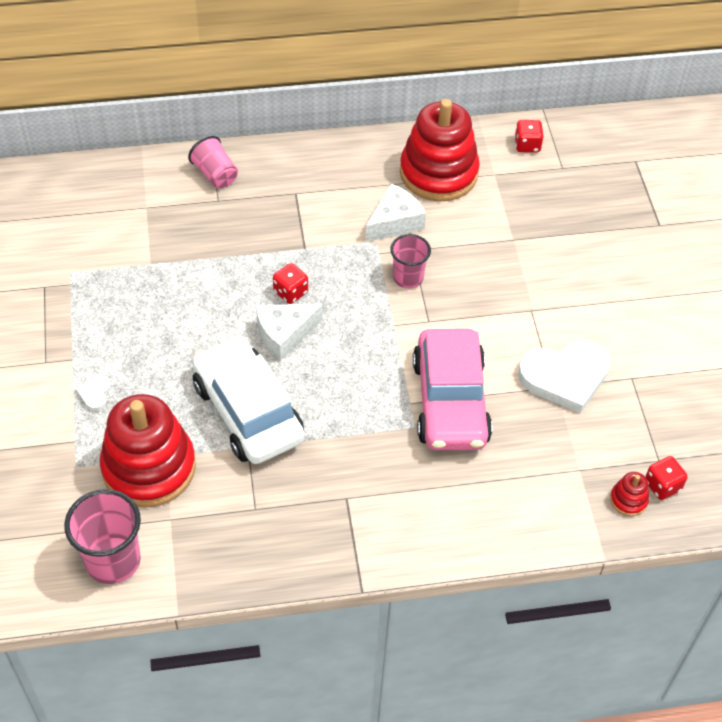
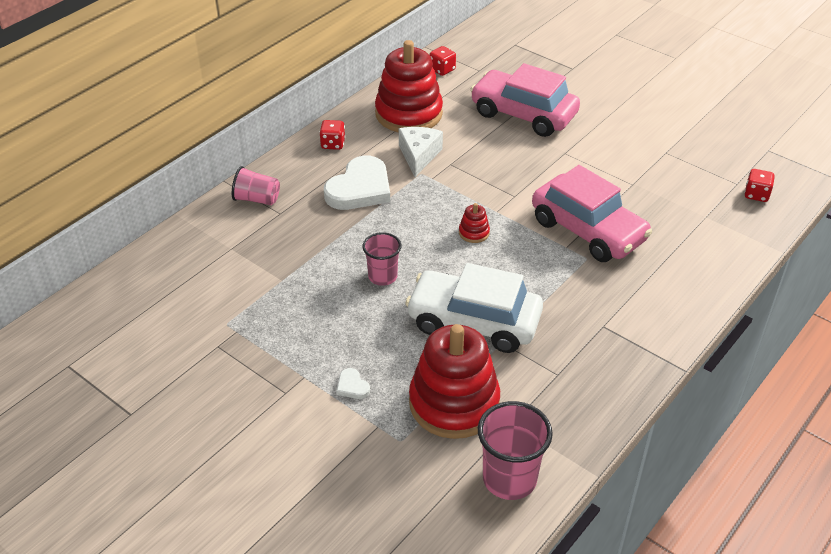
camera: 40 degrees left, 10 degrees down
(284, 334) = (435, 261): white cheese -> none
(290, 292) = (405, 235): red dice -> red dice (333, 144)
(408, 278) = (469, 181): pink cup -> pink cup (382, 276)
(544, 243) = (523, 114): none -> pink car
(565, 377) = (631, 175): white heart -> white heart (360, 188)
(628, 500) = (750, 214): red stacking toy -> red stacking toy (474, 233)

